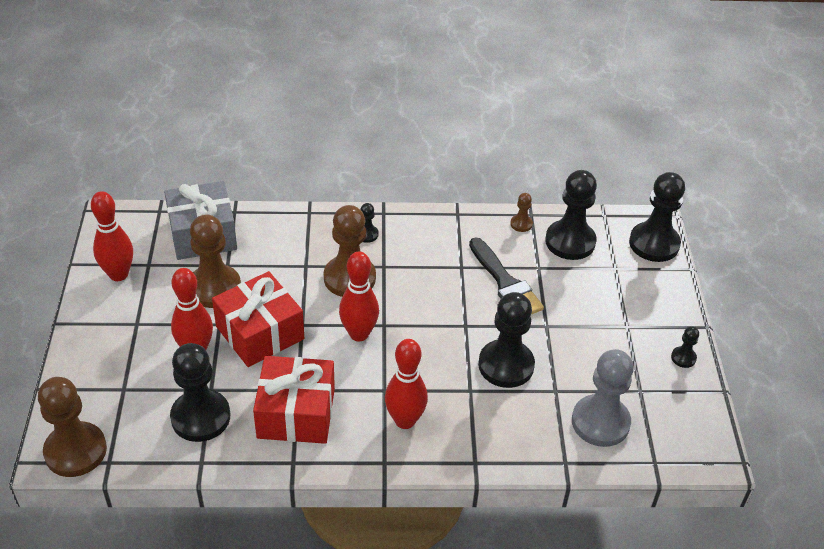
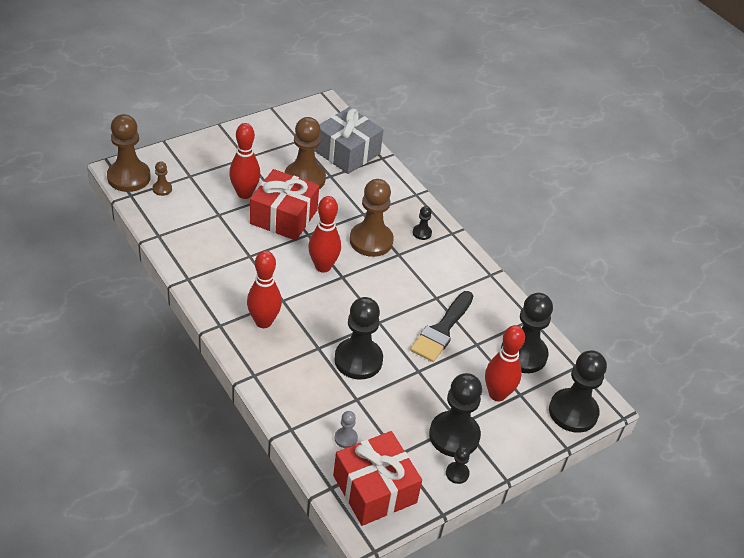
camera: 55 degrees right, 0 degrees up
(118, 274) = (279, 131): red bowling pin -> red bowling pin (497, 394)
(200, 417) = (193, 219): black pawn -> black pawn (454, 435)
(296, 413) = (229, 263): red gift -> red gift (374, 489)
(521, 224) = (515, 316): brown pawn -> brown pawn (162, 189)
(600, 422) = (346, 438): grey pawn -> grey pawn, size x0.45

